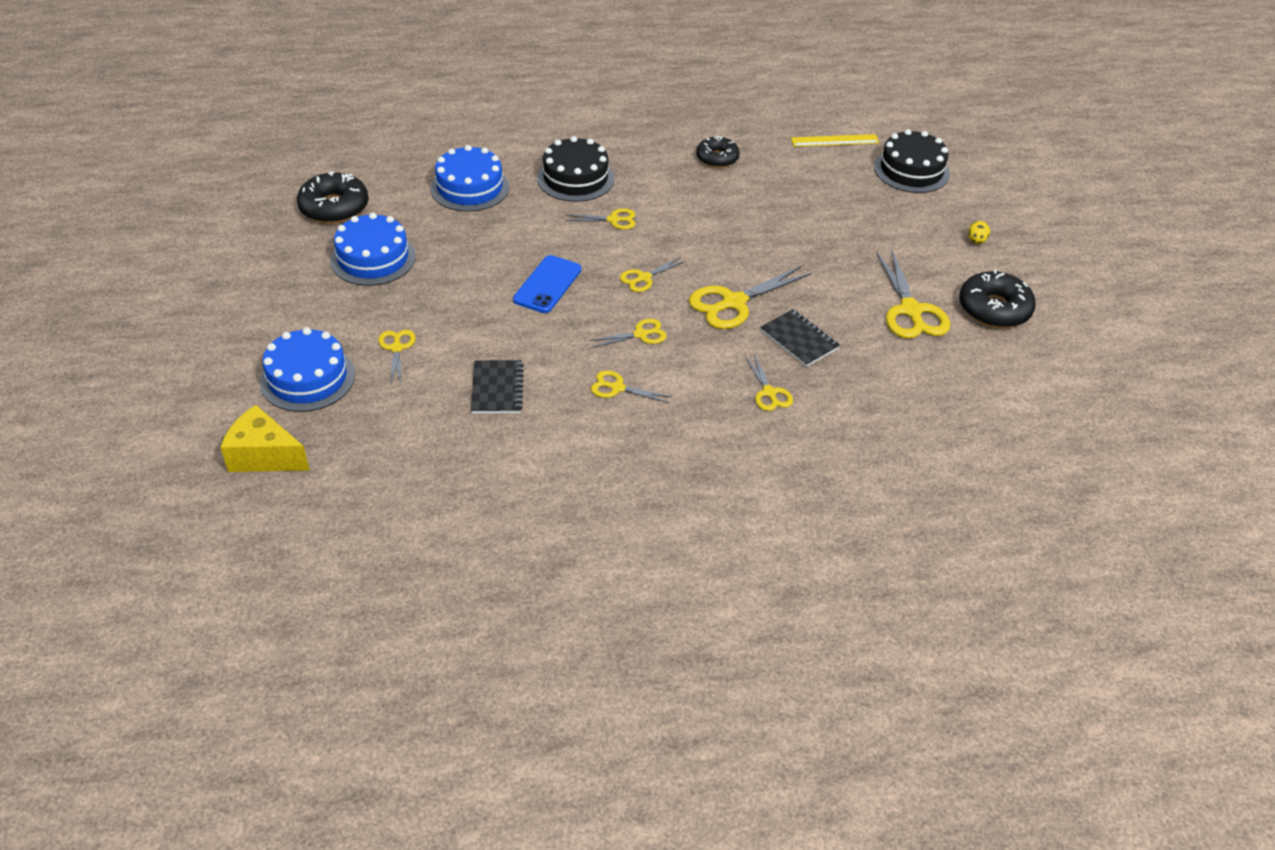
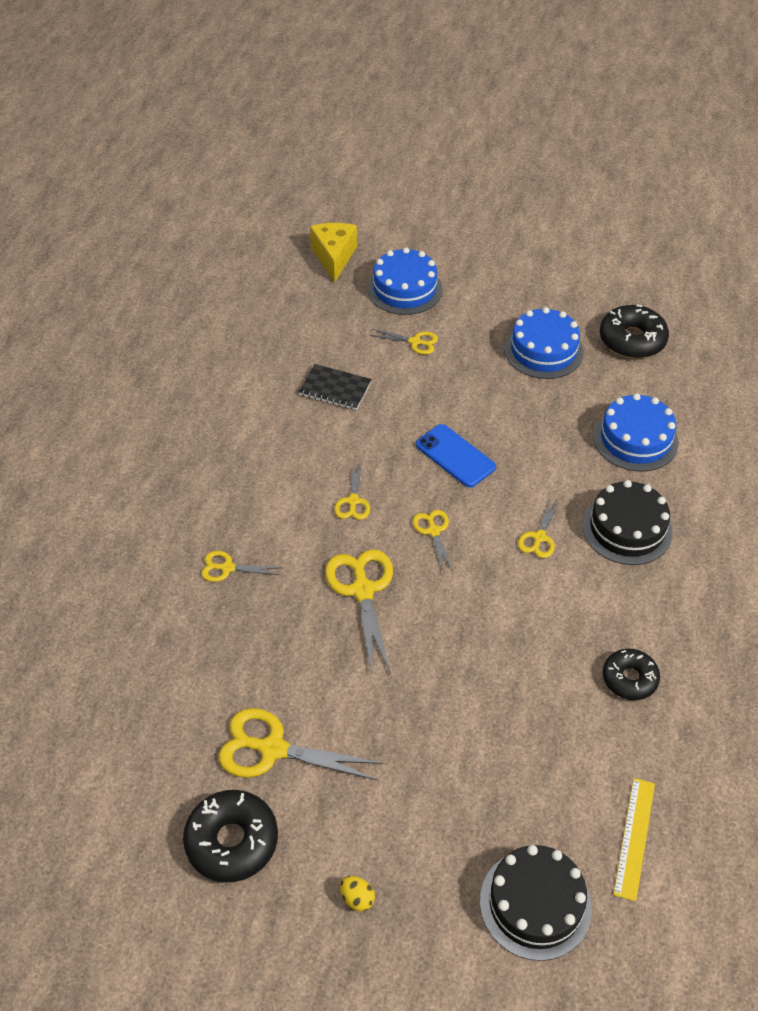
camera: 115 degrees right, 5 degrees up
(264, 456) = (334, 257): yellow cheese -> yellow cheese turned 45 degrees counterclockwise
(617, 388) = (294, 463): yellow scissors -> none
(799, 340) = (282, 623): black notebook -> none

